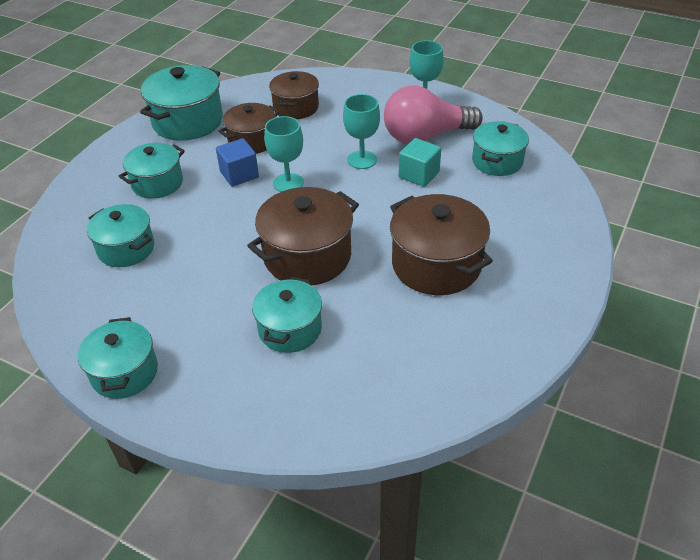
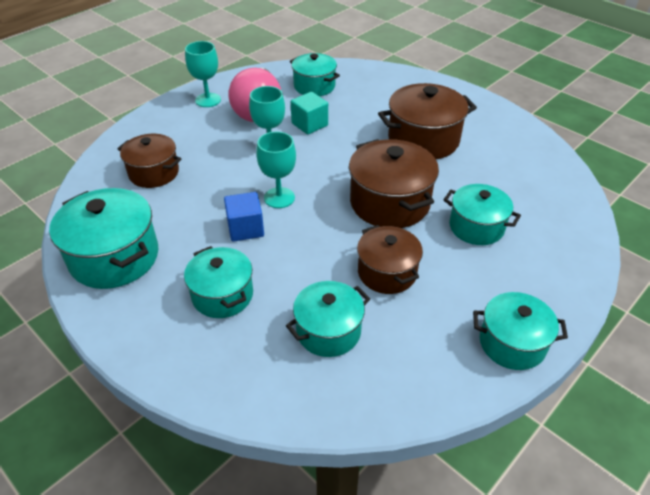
camera: 75 degrees left, 0 degrees up
(252, 141) = (192, 211): brown pot -> brown pot (387, 272)

